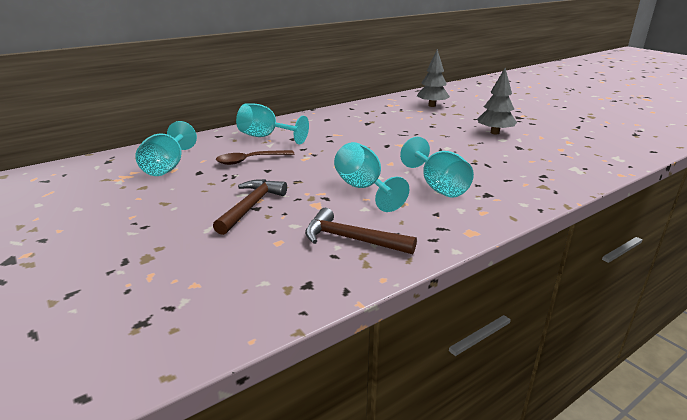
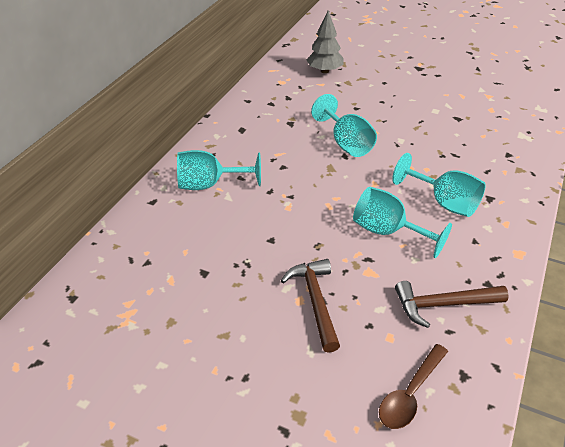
camera: 30 degrees left, 15 degrees up
(167, 166) = (157, 278): turquoise goblet -> turquoise goblet (346, 143)
(250, 160) = (237, 231): brown spoon -> brown spoon (410, 393)
(495, 133) = (420, 101): grey tree -> none

